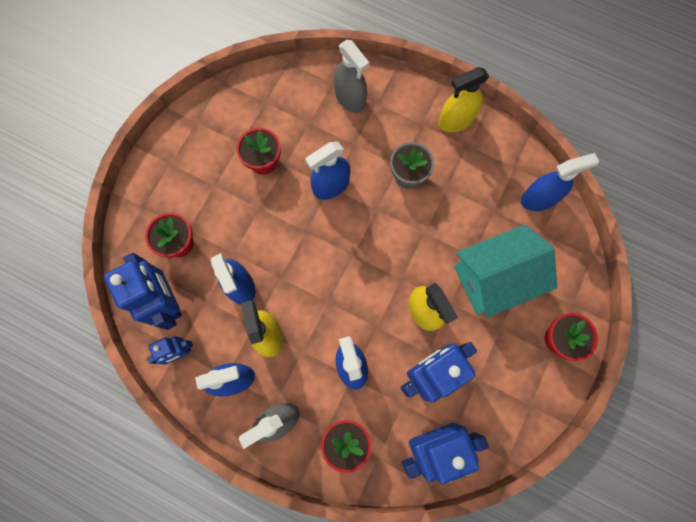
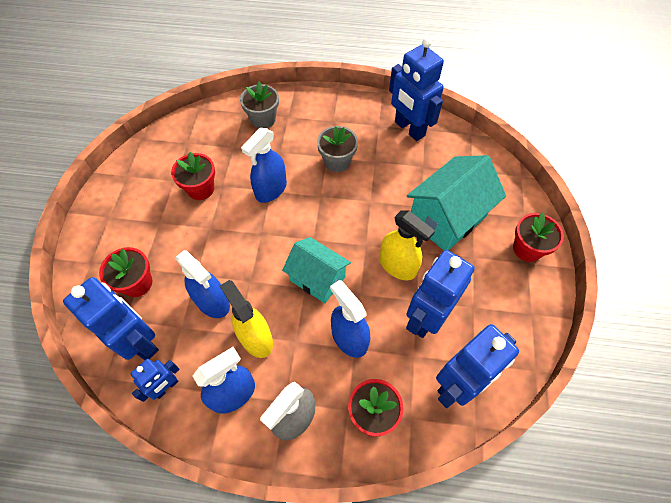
camera: 20 degrees left, 15 degrees down
(343, 297) = (317, 278): none -> turquoise house
(350, 98) = (263, 119): grey spray bottle -> grey flower pot
(456, 120) = (360, 110): yellow spray bottle -> none
(498, 161) = (409, 129): none -> blue robot
(539, 198) = (455, 146): blue spray bottle -> none

